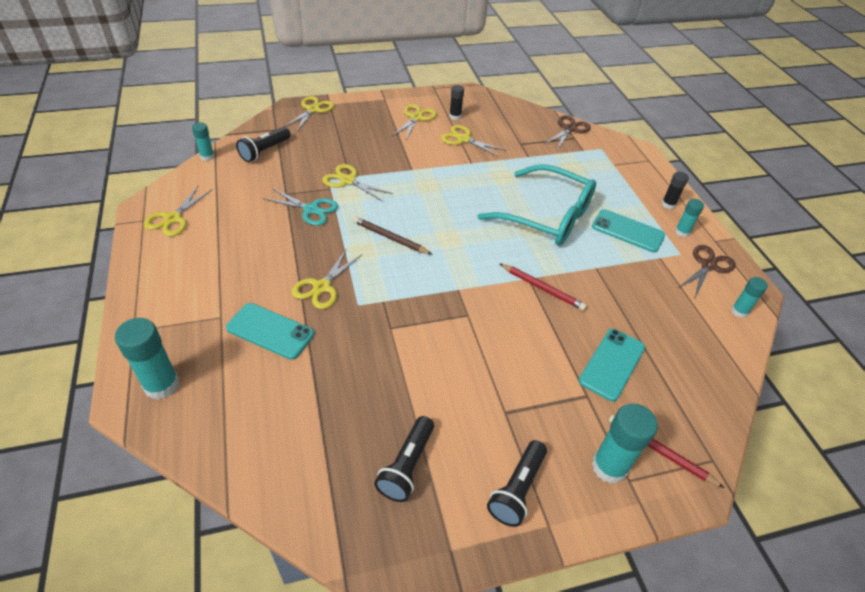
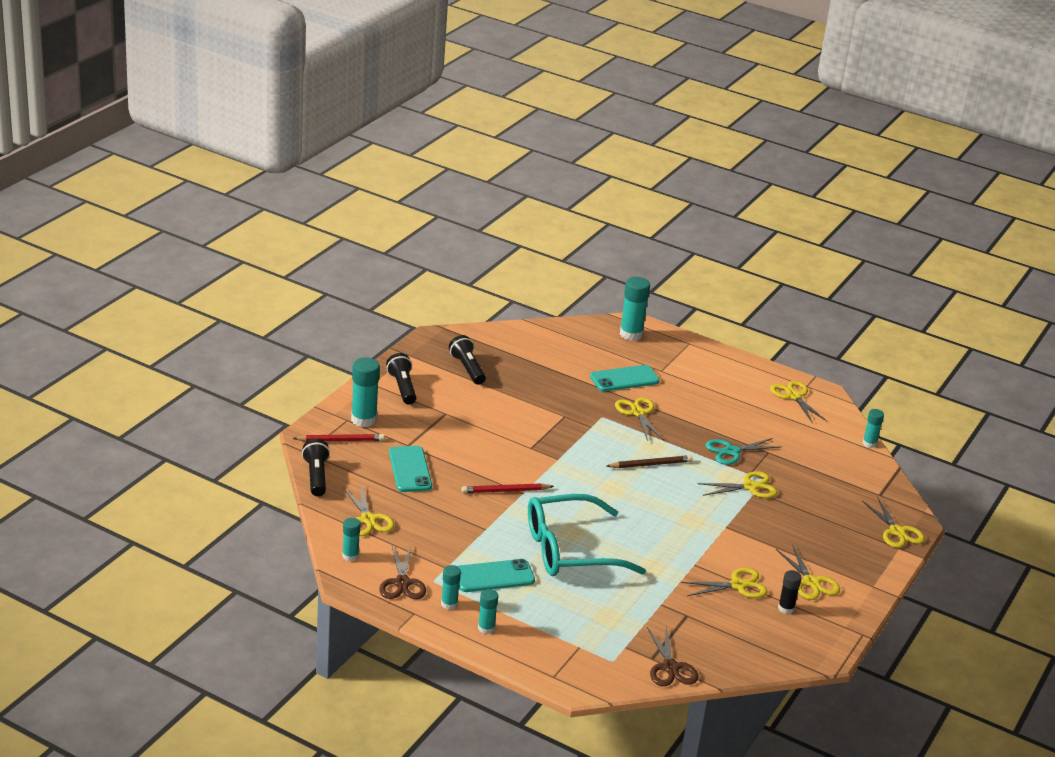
camera: 135 degrees right, 15 degrees down
(264, 151) = (846, 472): black flashlight -> black flashlight (316, 476)
(668, 204) = (486, 628): black glue stick -> turquoise glue stick
(698, 335) = (368, 519): none -> yellow scissors

